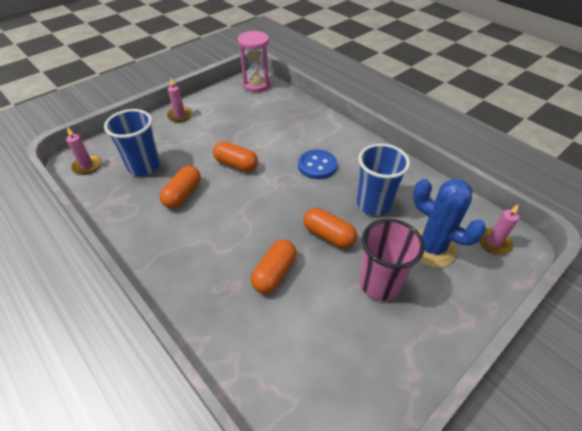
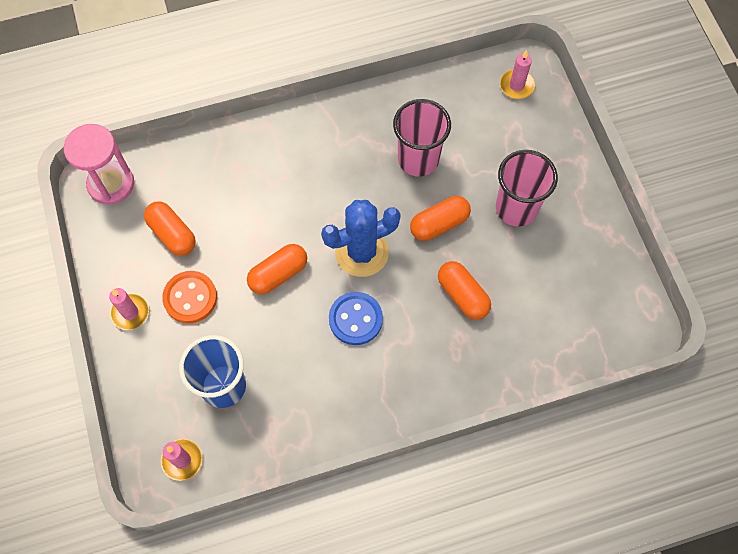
camera: 65 degrees left, 20 degrees up
(183, 194) = (302, 352): orange capsule -> orange capsule (172, 234)
(200, 134) = (190, 298): none -> orange button
(317, 165) = (329, 185): blue button -> blue button (355, 319)
(374, 204) = (418, 159): blue cup -> pink cup
(431, 248) = (498, 141): blue cactus -> blue cactus (362, 252)

